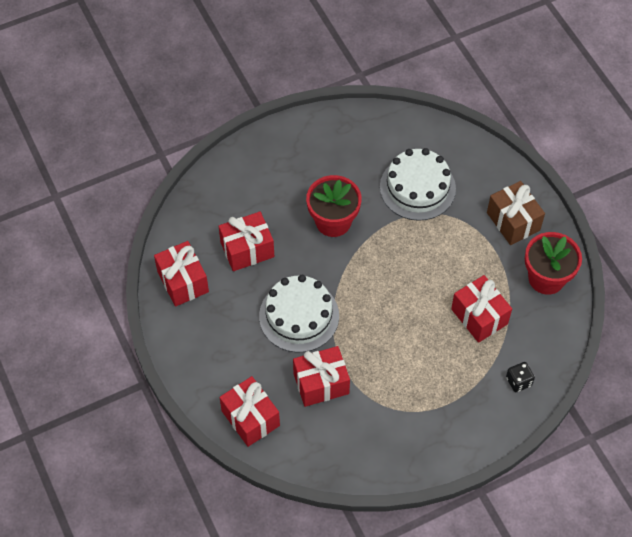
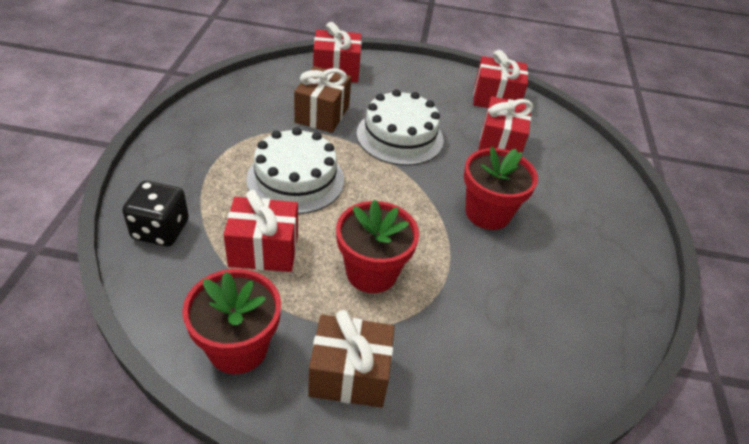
camera: 120 degrees right, 15 degrees down
(321, 383) = (322, 114): red gift -> brown gift
(417, 187) = (480, 309): white cake -> white cake (295, 179)
(442, 252) = (371, 272): none -> red flower pot
(518, 381) = (160, 230): black dice -> black dice, size x1.63

